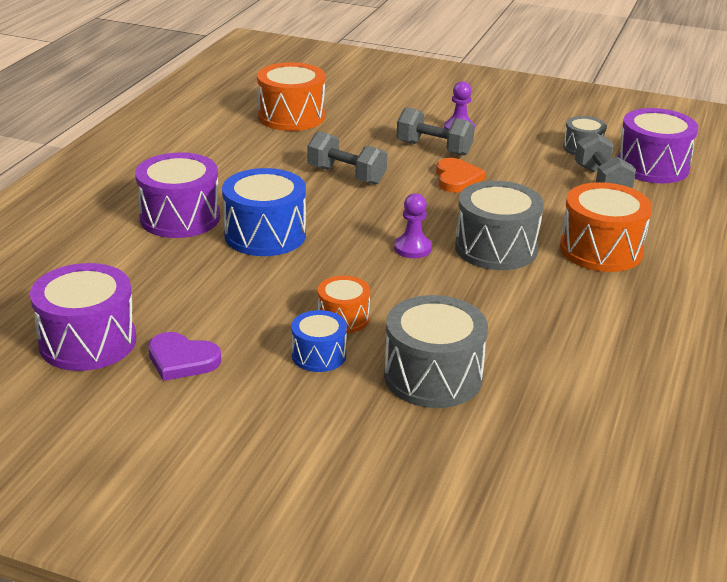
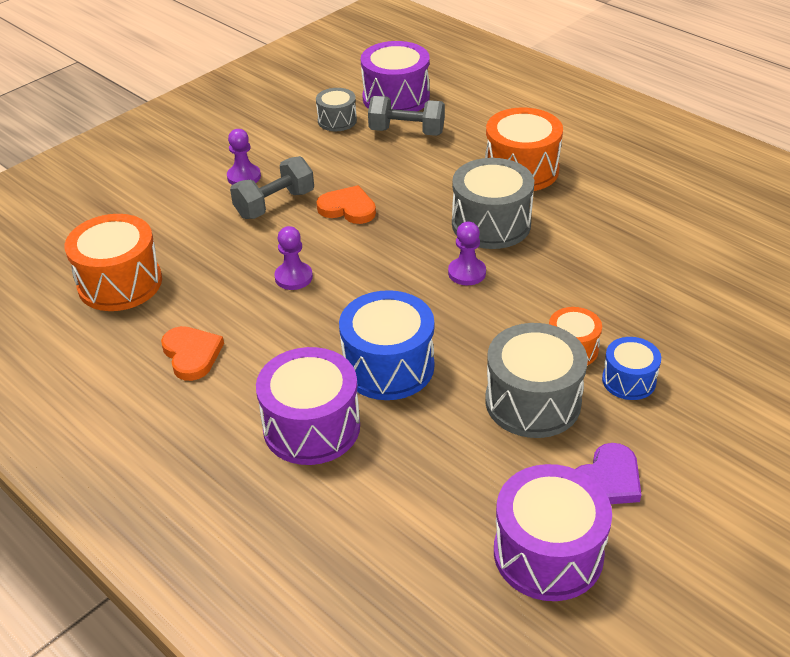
camera: 65 degrees left, 10 degrees up
(231, 158) = (192, 354): none -> orange heart
(346, 175) = (293, 277): grey dumbbell -> purple pawn
(433, 377) = (682, 319): grey drum -> grey drum (533, 401)

